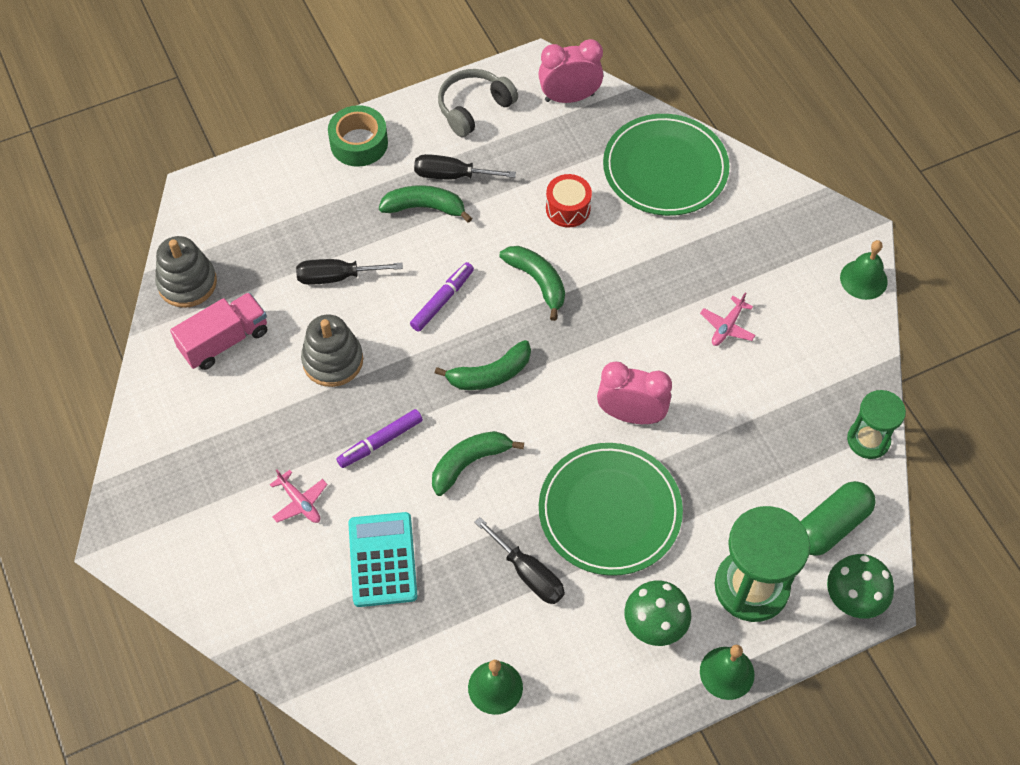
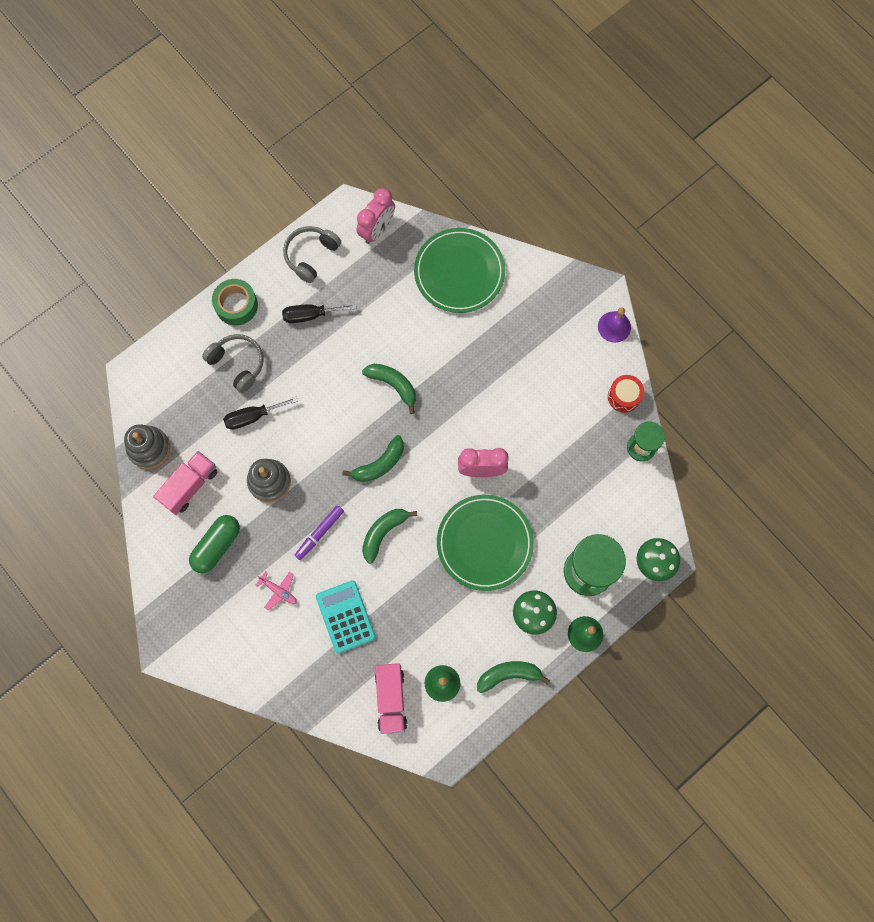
camera: 15 degrees left, 15 degrees up
(338, 210) = (238, 364): none -> grey headphones
(413, 690) = (391, 699): none -> pink truck
(425, 207) = (298, 346): green banana -> green banana (509, 675)
(442, 300) = (331, 416): purple marker -> none
(528, 573) = (443, 600): black screwdriver -> none
(568, 209) = (399, 322): red drum -> red drum (624, 396)
(569, 97) = (377, 230): pink clock -> pink clock turned 150 degrees clockwise
(727, 327) = (530, 387): pink plane -> none
(831, 526) = (629, 515): green capsule -> green capsule (217, 546)
(863, 279) = (614, 327): green bell -> purple bell

